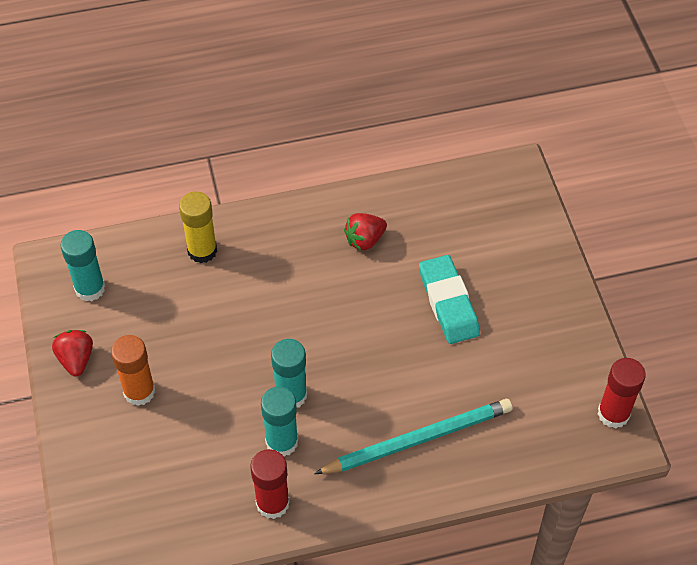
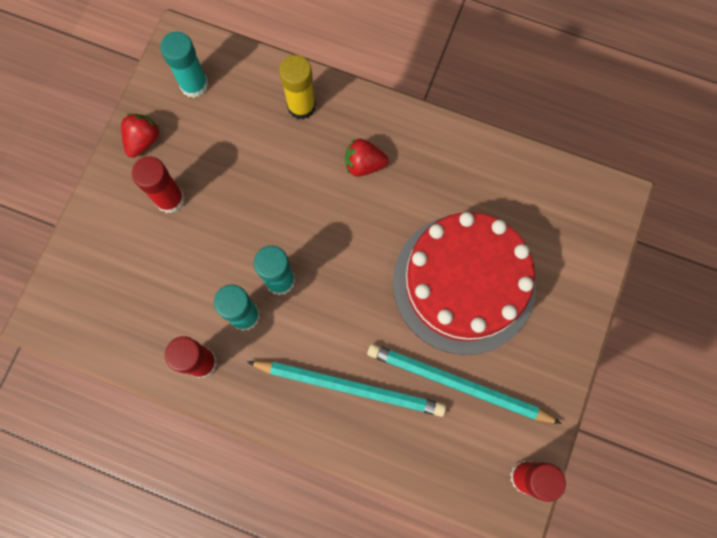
camera: 35 degrees right, 20 degrees up
(139, 391) = (170, 199): orange glue stick -> red glue stick
(365, 240) = (437, 180): red strawberry -> red strawberry (364, 164)
(448, 303) = (463, 283): turquoise eraser -> red cake
(504, 380) = (458, 384): none -> turquoise pencil

